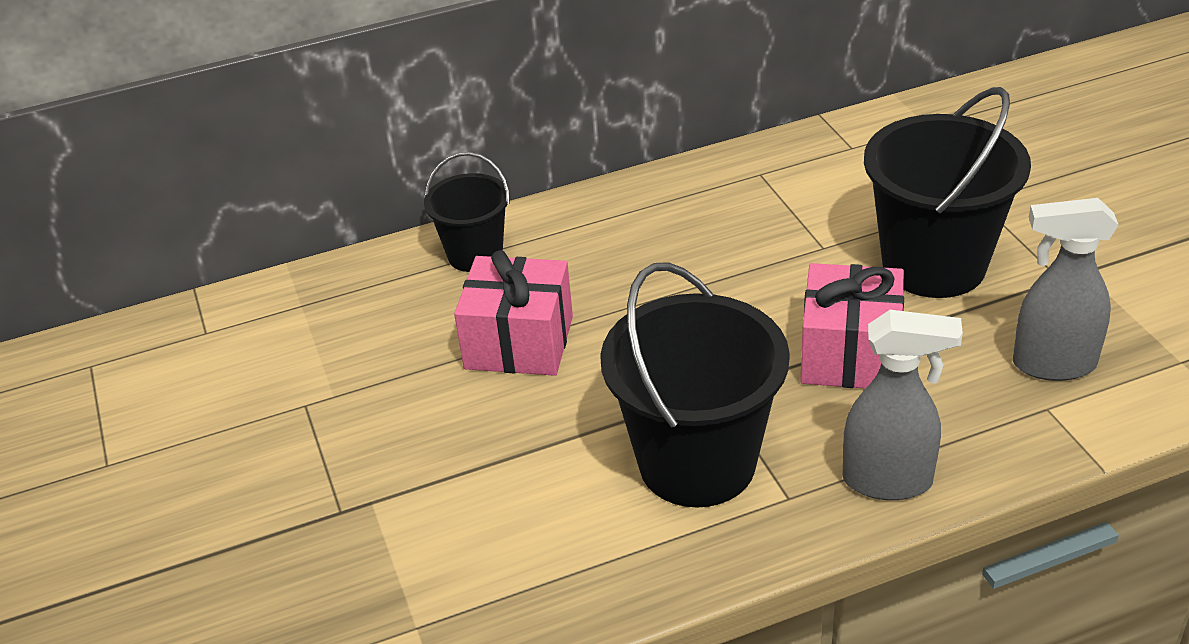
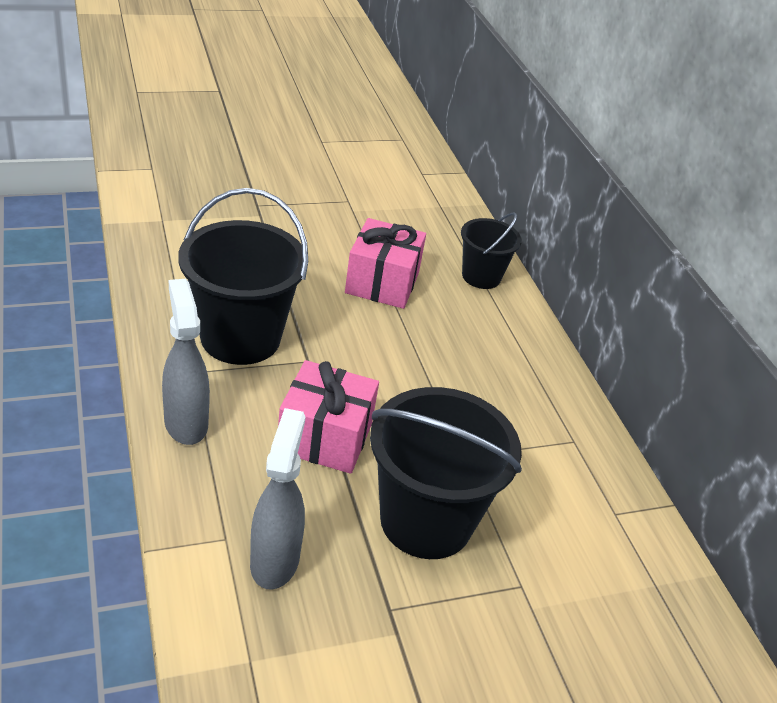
camera: 85 degrees right, 0 degrees up
(888, 481) = (186, 423): grey spray bottle -> grey spray bottle turned 150 degrees clockwise

